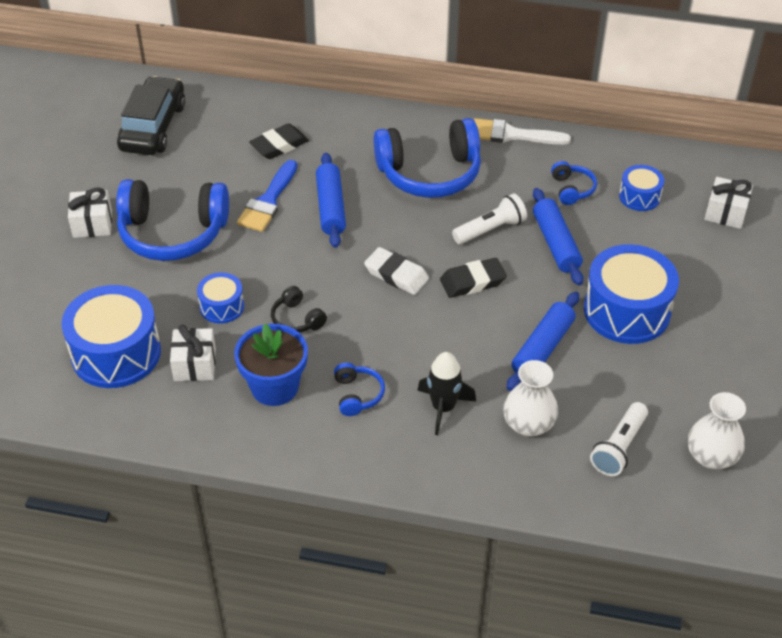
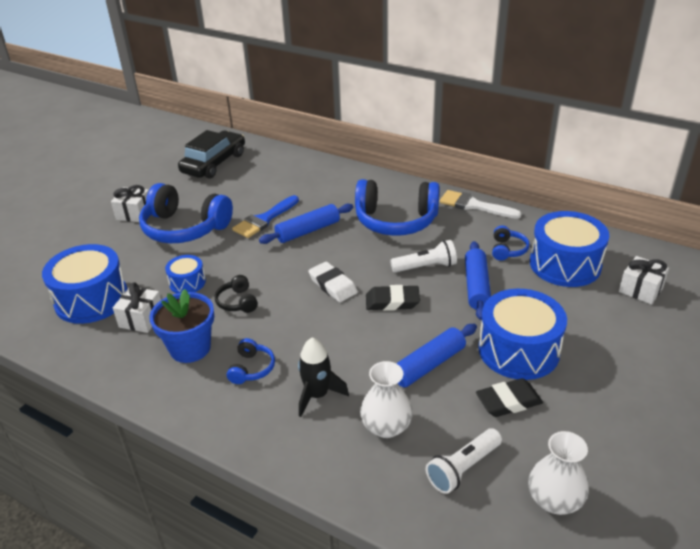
camera: 20 degrees right, 10 degrees down
(279, 145) = (293, 186): black eraser -> black eraser (508, 401)
(330, 207) = (308, 231): blue rolling pin -> blue rolling pin turned 45 degrees clockwise
(639, 196) = (565, 264): blue drum -> blue drum, size x1.93

